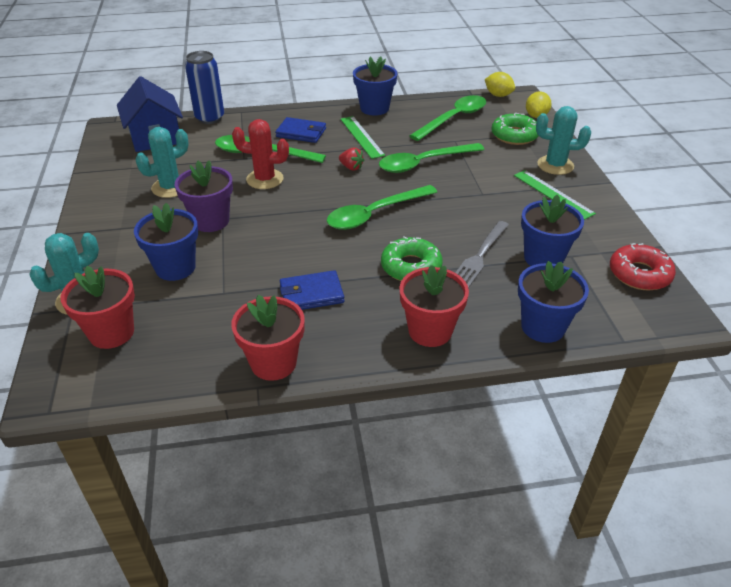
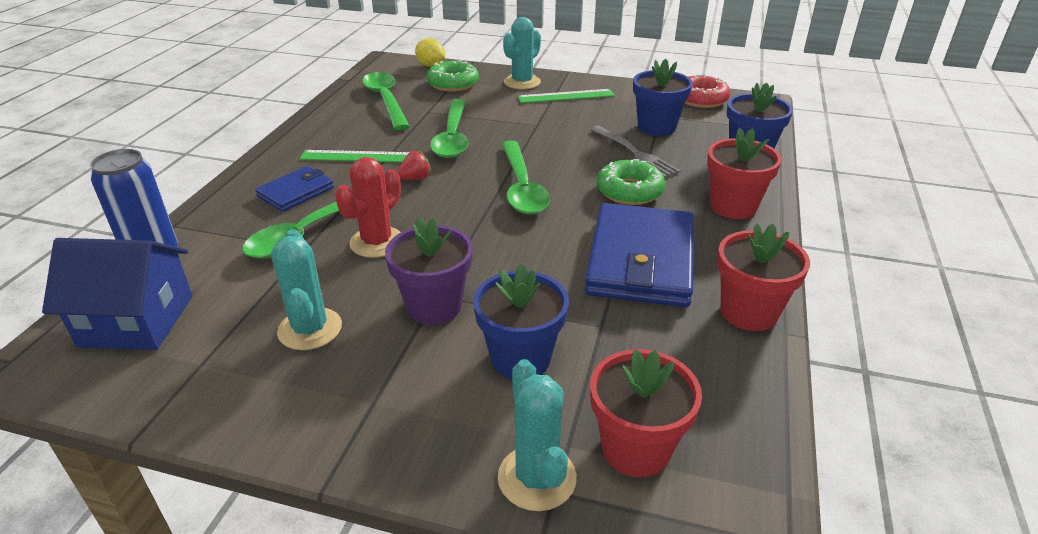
camera: 65 degrees left, 5 degrees down
(311, 294) = (640, 260): blue wallet -> blue wallet, size x1.90
(374, 108) = (304, 134): blue flower pot -> none
(498, 95) = (370, 69): yellow lemon -> none

